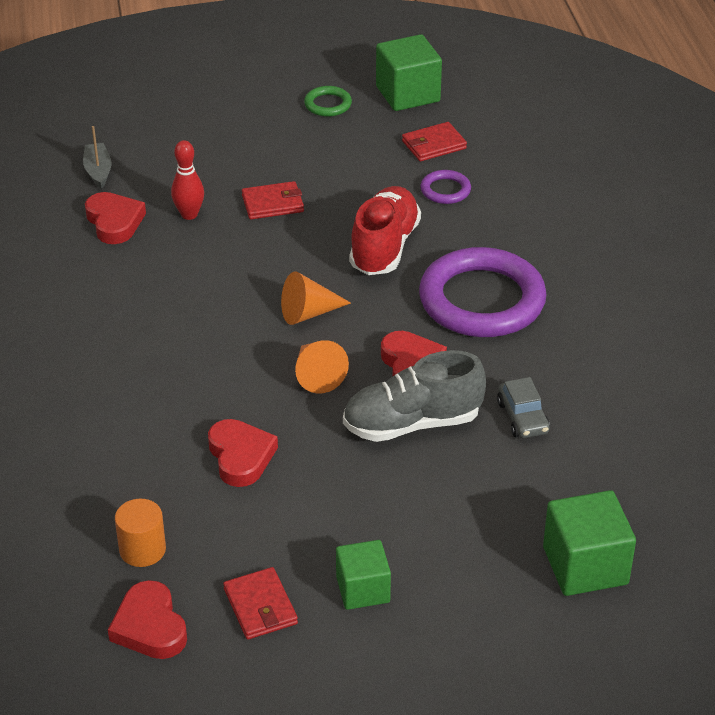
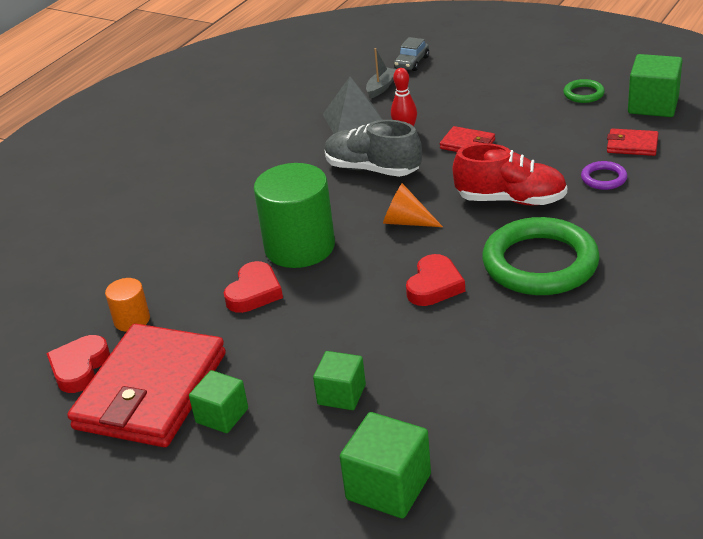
camera: 45 degrees right, 5 degrees down
(114, 222) = (354, 120): red heart -> grey pyramid
(229, 388) = (299, 247): none -> green cylinder
(260, 606) = (151, 391): red wallet -> red wallet, size x2.37
(317, 375) = (363, 263): orange cone -> none
(384, 247) = (511, 200): red shoe -> red shoe turned 45 degrees clockwise
(412, 423) = (387, 324): grey shoe -> grey shoe (372, 169)
(450, 510) = (341, 394): none -> green cube
(482, 300) = (540, 263): purple ring -> green ring
(522, 417) = (471, 358): grey car -> grey car (411, 63)

